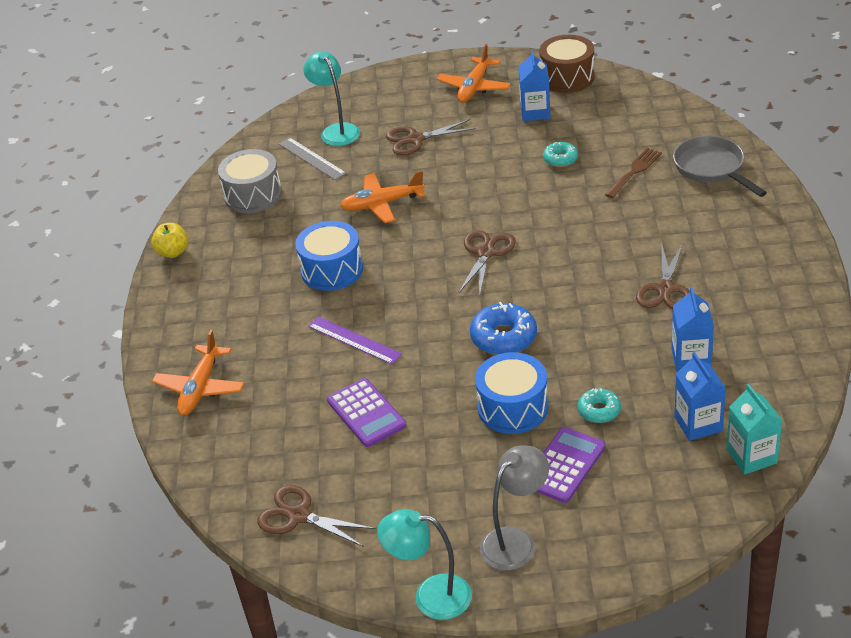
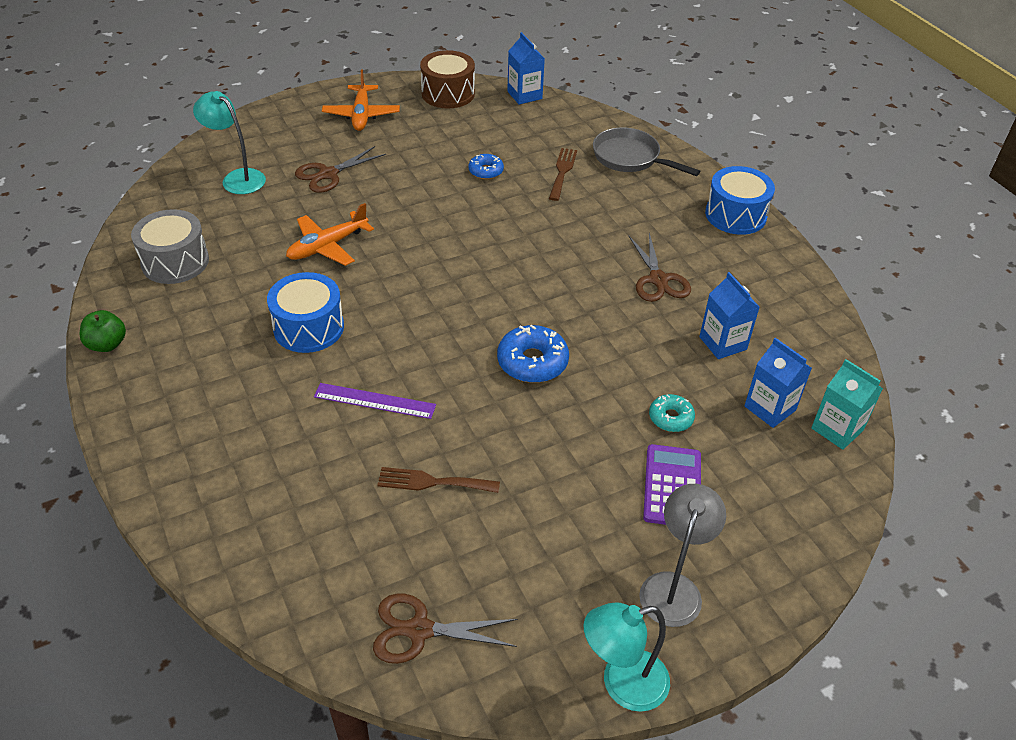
camera: 30 degrees left, 5 degrees up
(173, 252) = (107, 344): yellow apple -> green apple
(200, 388) = (219, 501): orange plane -> none
(311, 158) = (224, 211): grey ruler -> none
(366, 413) = (432, 482): purple calculator -> brown fork
(486, 253) = (464, 277): brown scissors -> none
(513, 408) = (584, 436): blue drum -> blue drum (735, 215)
(535, 112) = (435, 130): blue carton -> blue carton (524, 95)
(560, 159) = (486, 171): turquoise donut -> blue donut

